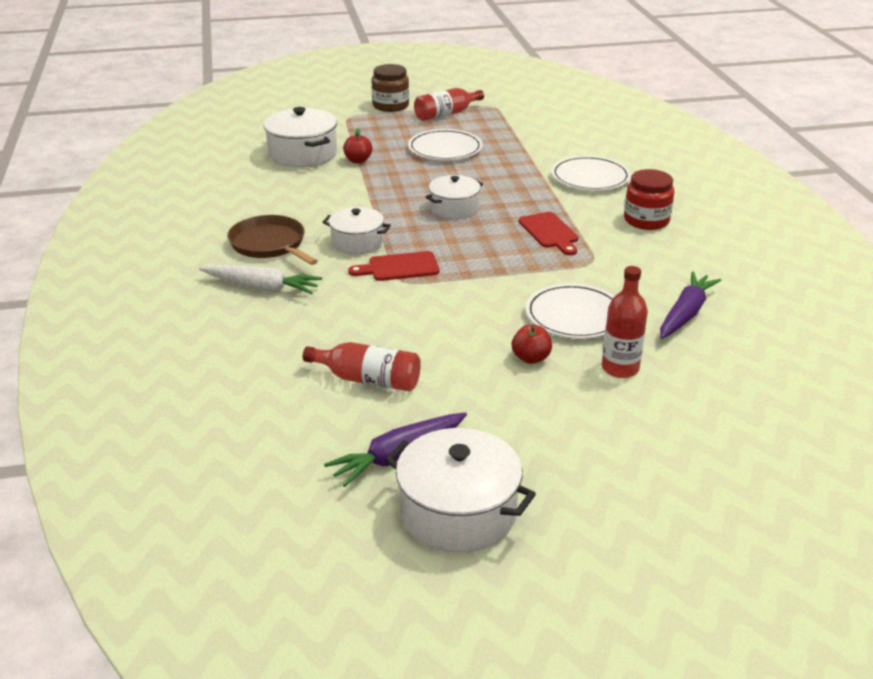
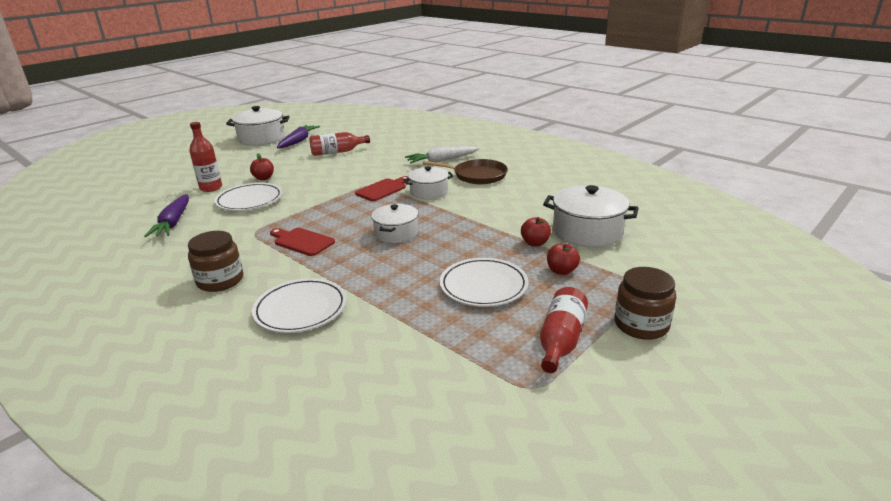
camera: 145 degrees right, 5 degrees down
(377, 139) = (561, 271): none -> red apple
(646, 220) = (220, 280): red jar -> brown jar

